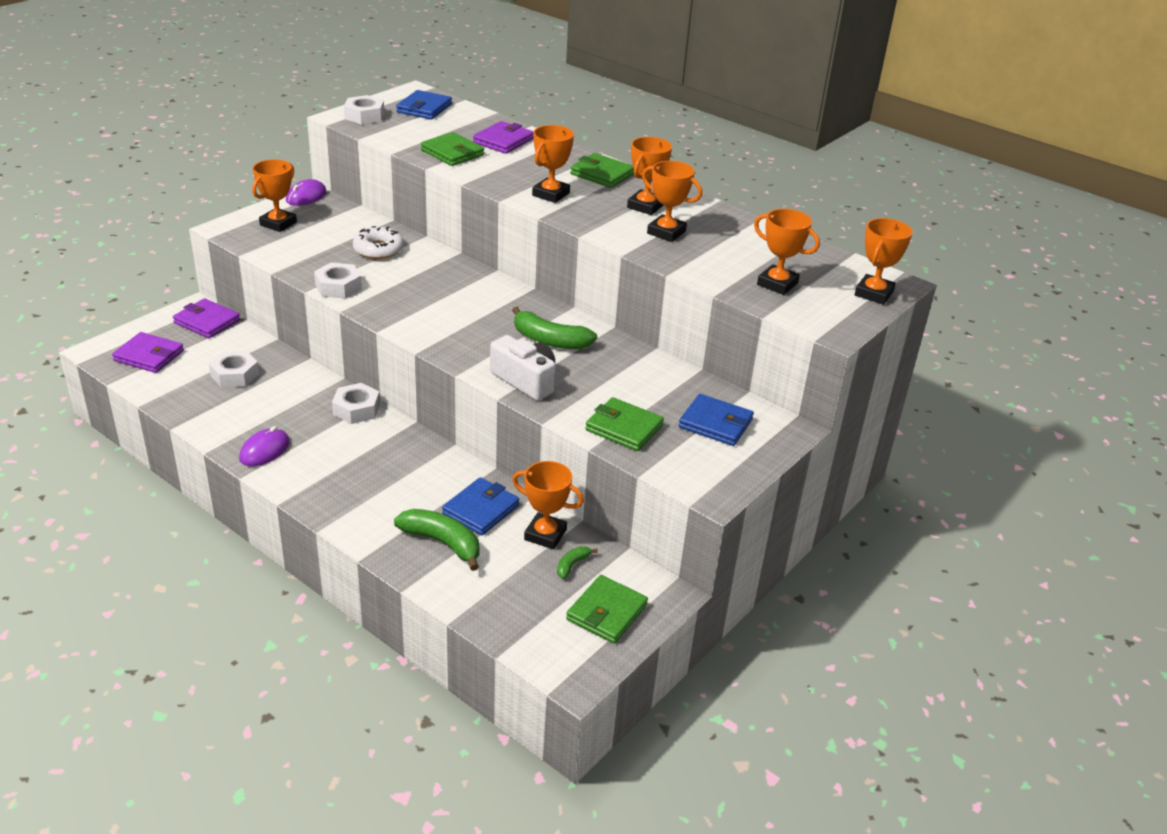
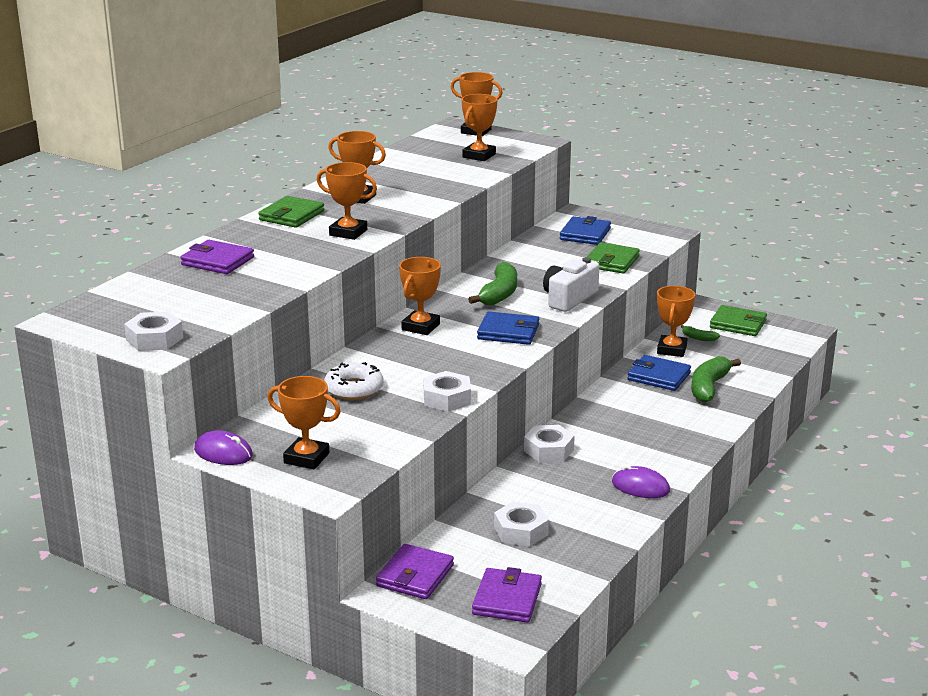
camera: 95 degrees left, 10 degrees down
(424, 108) = (123, 309): blue wallet -> blue wallet (508, 332)
(452, 153) = (258, 281): green wallet -> none
(666, 232) = (408, 189): orange trophy -> orange trophy (420, 327)

